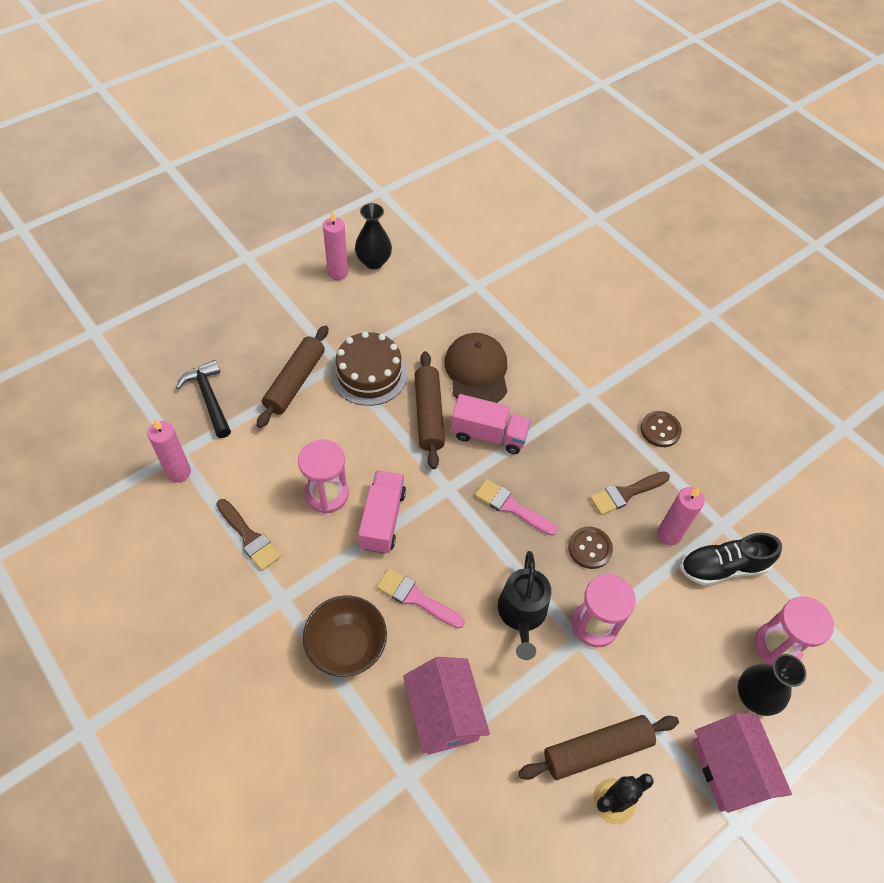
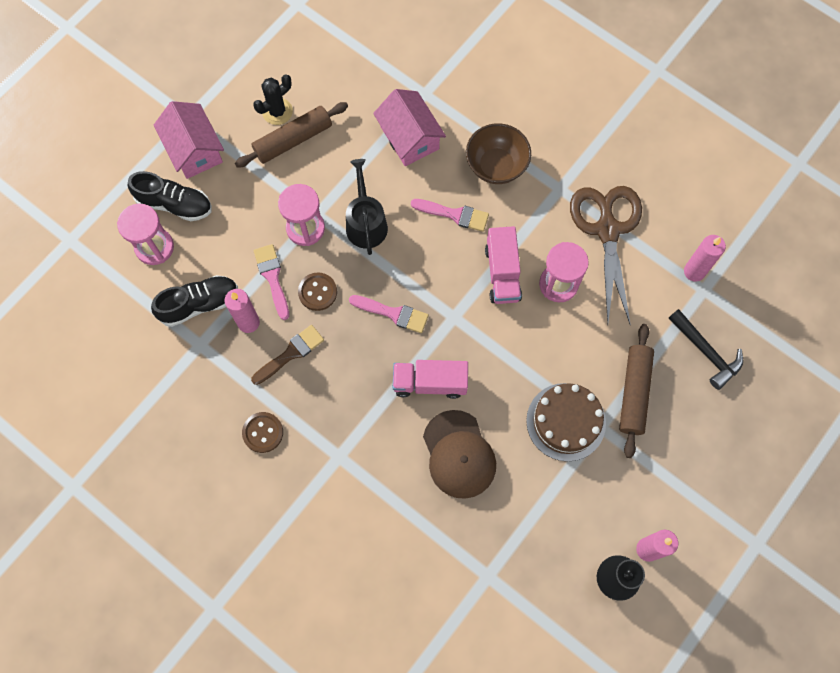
camera: 170 degrees right, 15 degrees up
(249, 537) = (607, 230): brown brush -> brown scissors
(429, 414) = (493, 390): brown rolling pin -> none
(638, 576) = (272, 277): none -> pink brush
(754, 696) = (174, 204): black vase -> black shoe

